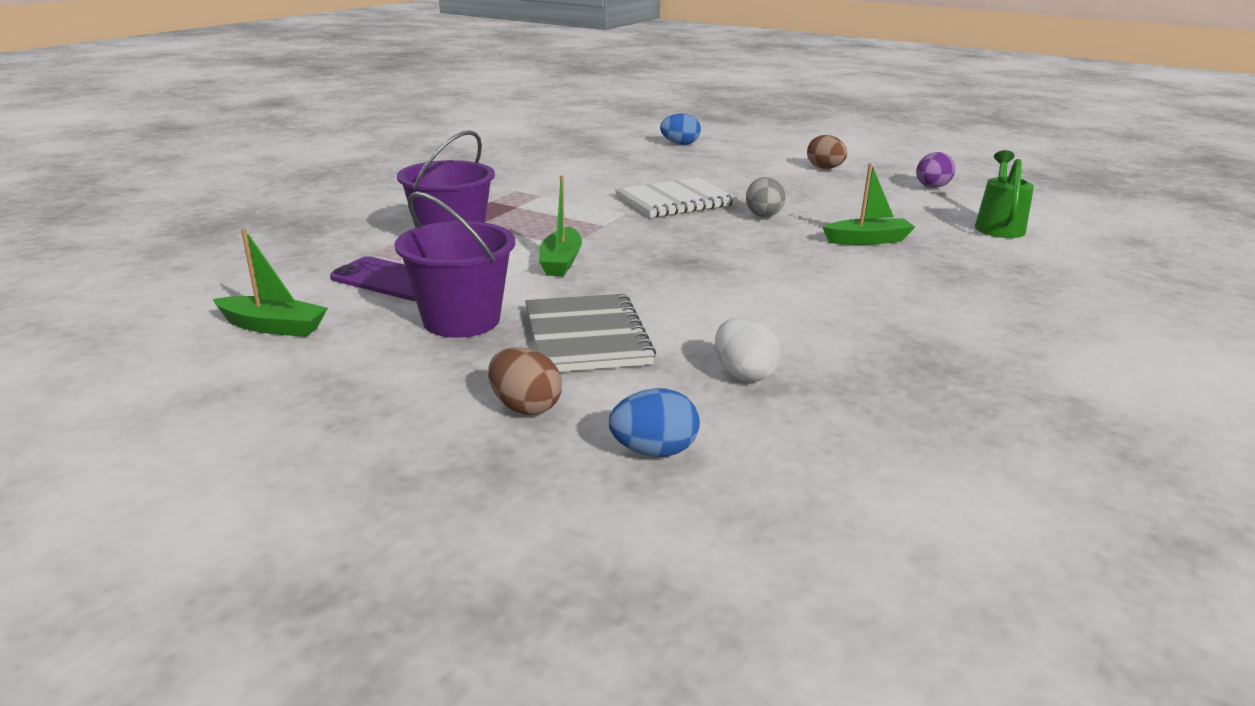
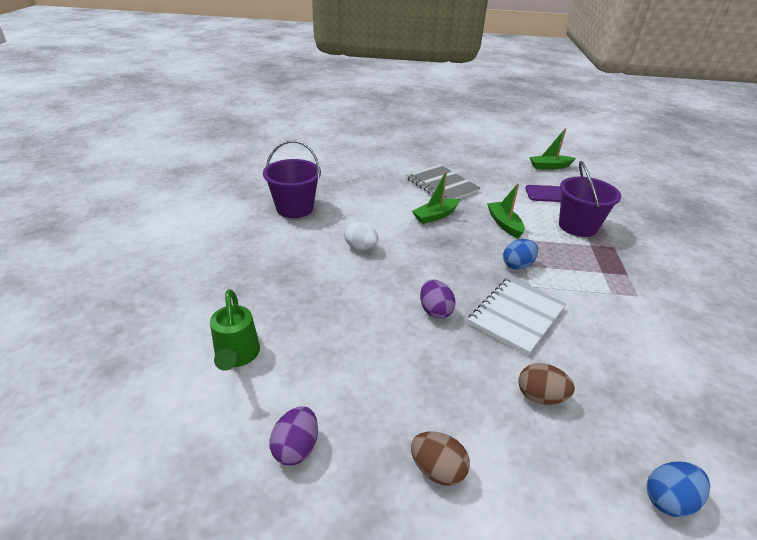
camera: 155 degrees right, 10 degrees up
(461, 320) = (495, 182): purple bucket -> purple bucket (294, 208)
(525, 407) = (431, 158): brown egg -> brown egg (540, 396)
(654, 451) = (383, 154): blue egg -> blue egg (517, 265)
(743, 374) = (372, 182): white egg -> white egg (361, 247)
(763, 216) = (435, 311): grey egg -> purple egg
(867, 240) = (346, 297): green boat -> green boat (435, 216)

